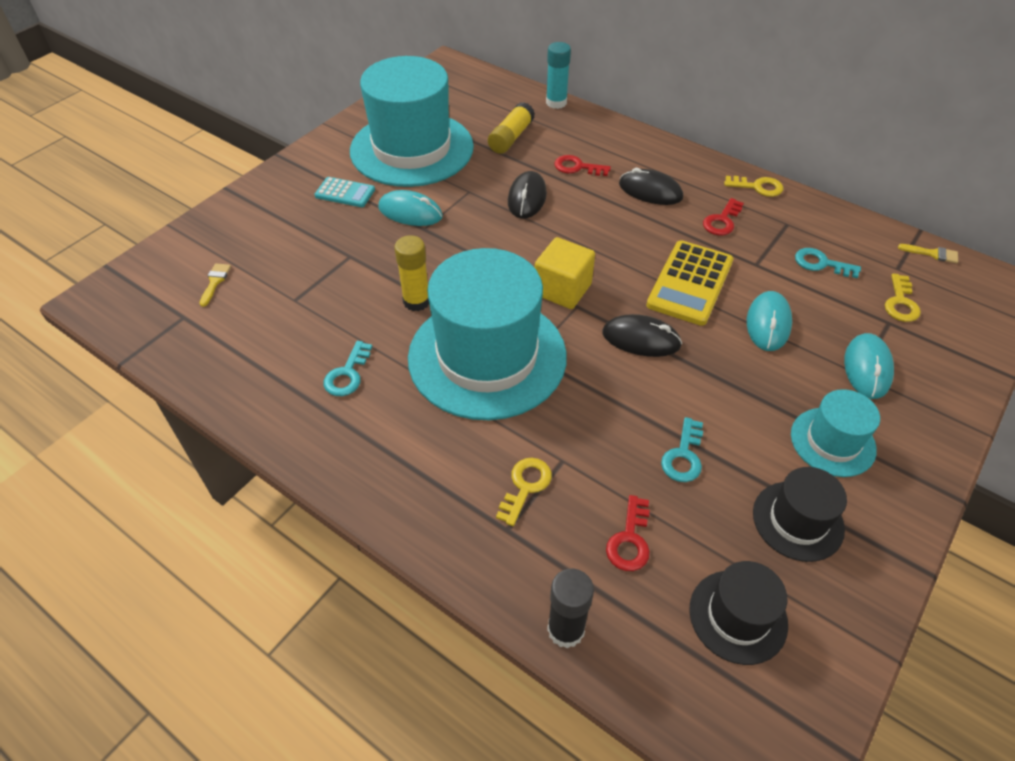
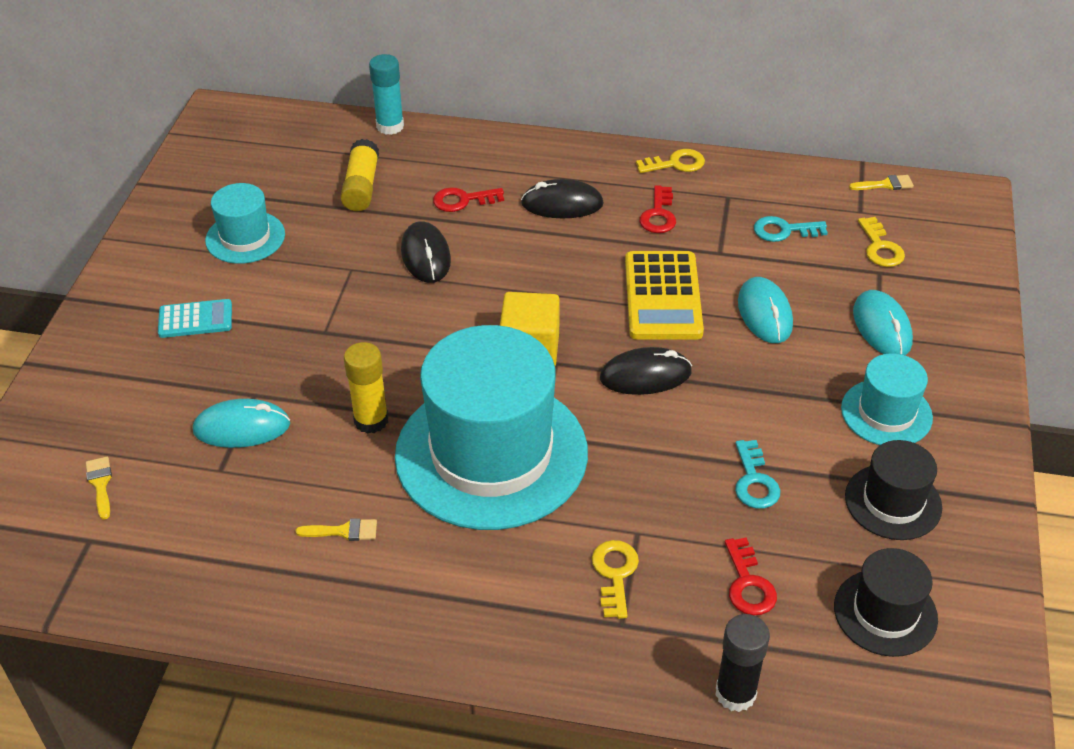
camera: 25 degrees left, 5 degrees down
(347, 374) = (343, 531): turquoise key -> yellow brush
(410, 212) = (295, 317): turquoise mouse -> turquoise mouse (242, 427)
(412, 149) = (245, 237): turquoise hat -> turquoise hat, size x0.48

